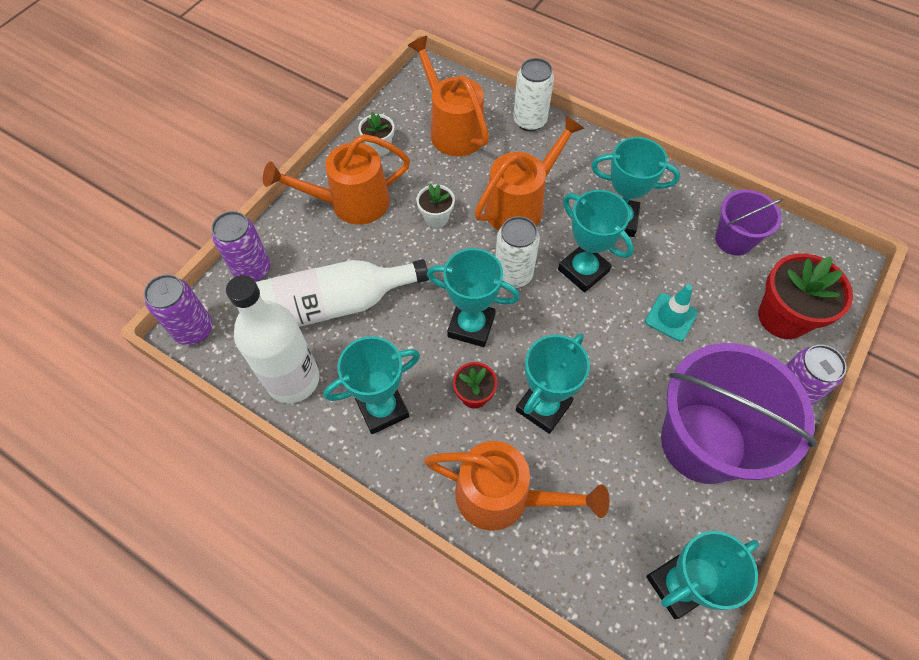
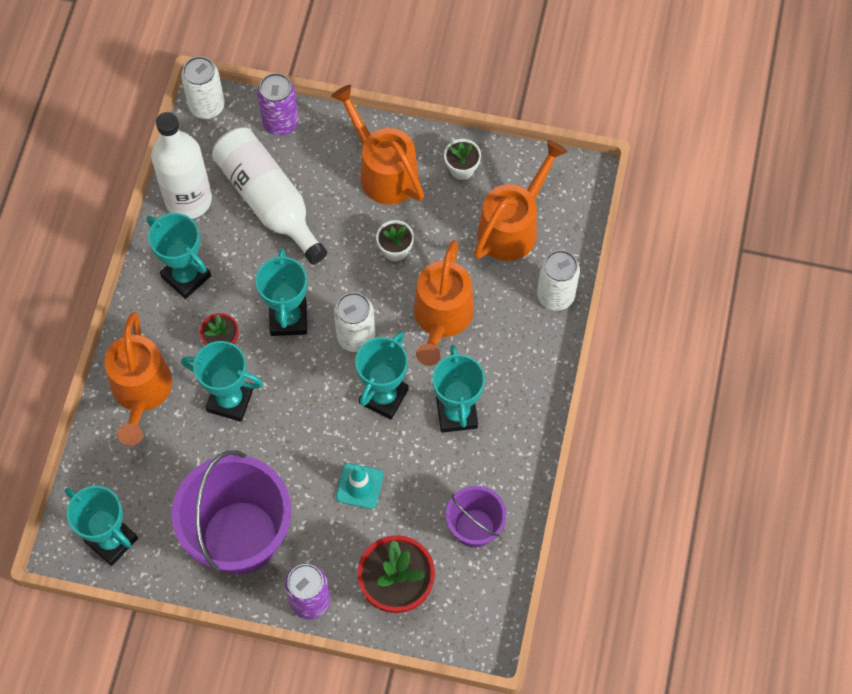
camera: 70 degrees right, 5 degrees up
(194, 330) = (207, 106): purple can -> white can
(521, 204) = (441, 319): orange watering can -> orange watering can turned 75 degrees clockwise

